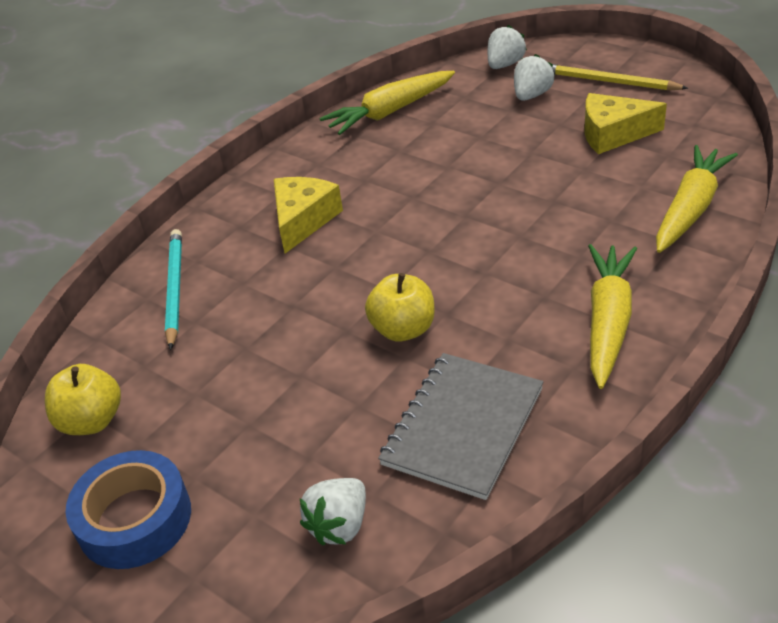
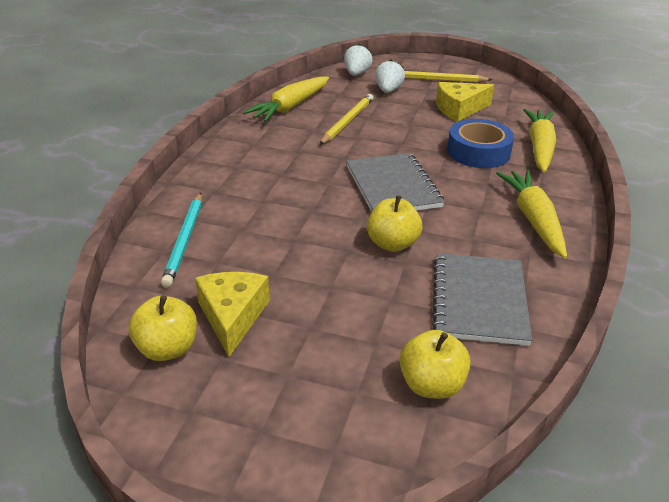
camera: 25 degrees left, 5 degrees down
(135, 519) = (254, 416): blue tape -> blue tape (478, 152)
(174, 289) = (185, 241): turquoise pencil -> turquoise pencil turned 150 degrees counterclockwise
(303, 220) = (266, 182): yellow cheese -> yellow cheese (232, 316)
(339, 525) = (431, 385): white strawberry -> yellow apple
(449, 140) = (347, 121): none -> yellow pencil
(451, 246) = (392, 186): none -> grey notebook

